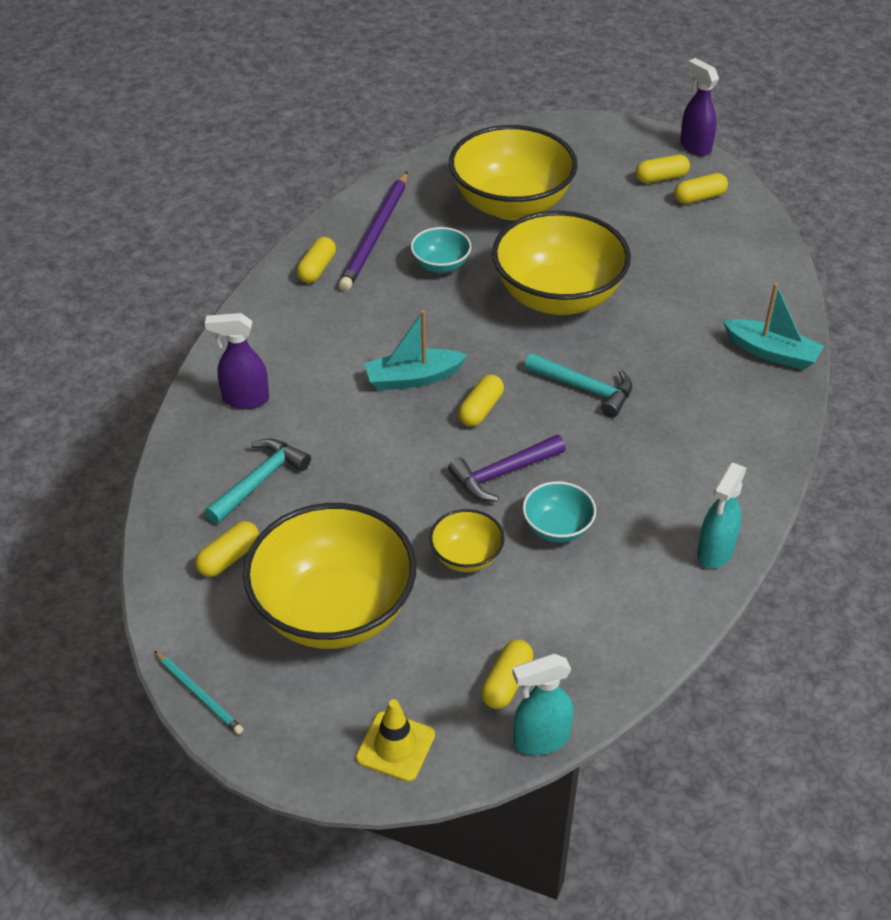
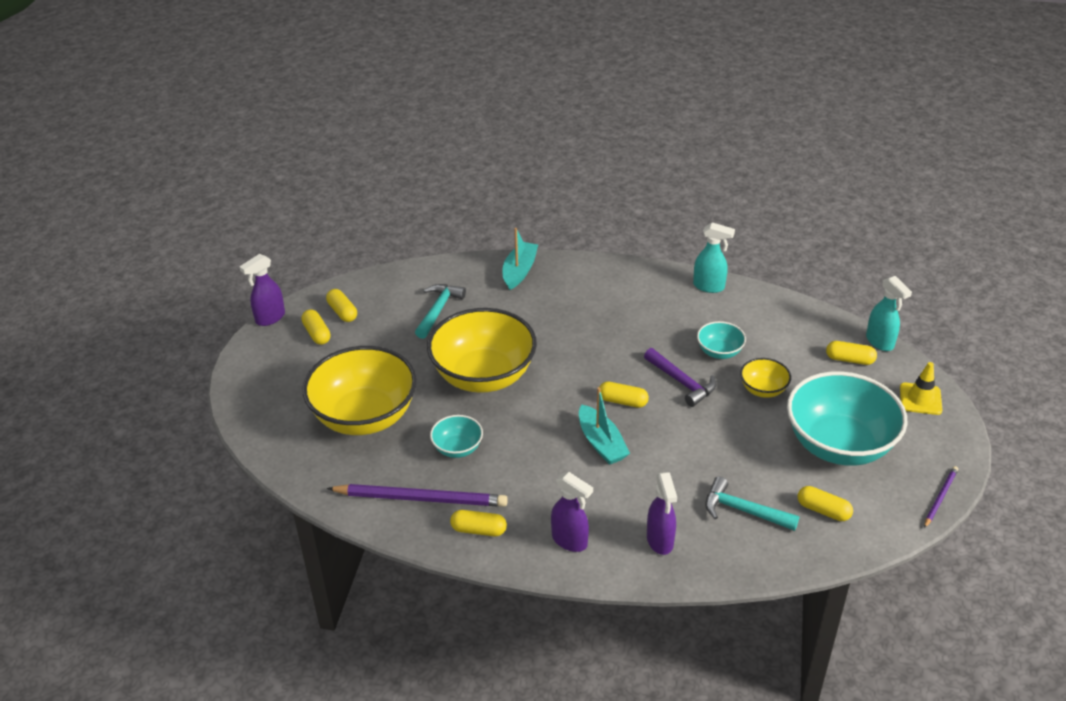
camera: 100 degrees left, 5 degrees down
(199, 694) = (940, 497): turquoise pencil -> purple pencil
(275, 331) = (570, 541): none -> purple spray bottle
(334, 610) = (839, 445): yellow bowl -> turquoise bowl
(585, 389) = (583, 352): turquoise hammer -> turquoise hammer (438, 310)

